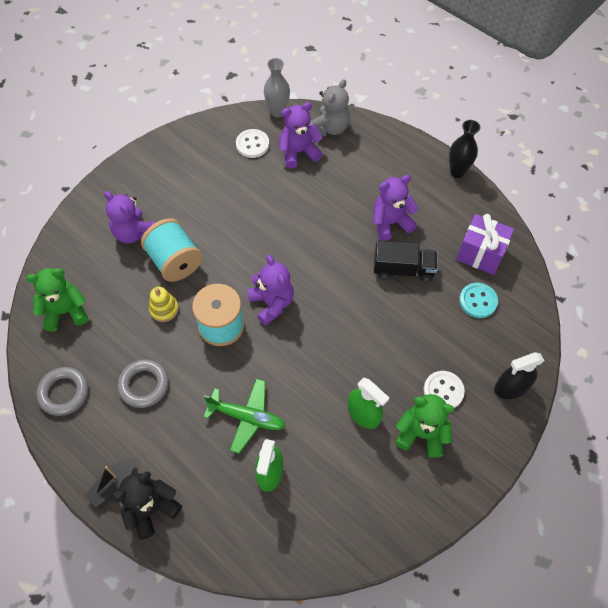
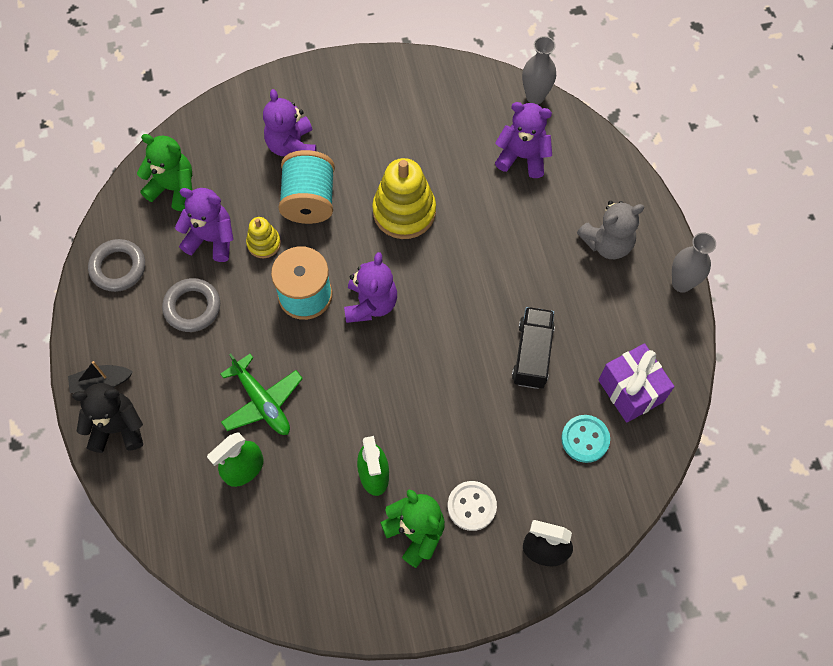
camera: 35 degrees right, 5 degrees up
(247, 230) = (404, 211): none -> yellow stacking toy
(252, 144) = (480, 119): white button -> none
(330, 128) = (578, 148): grey teddy bear -> grey teddy bear (607, 243)
(390, 223) = (559, 295): purple teddy bear -> purple teddy bear (211, 239)
(403, 269) = (532, 354): black truck -> black truck turned 120 degrees counterclockwise
(457, 172) = (681, 283): black vase -> grey vase

